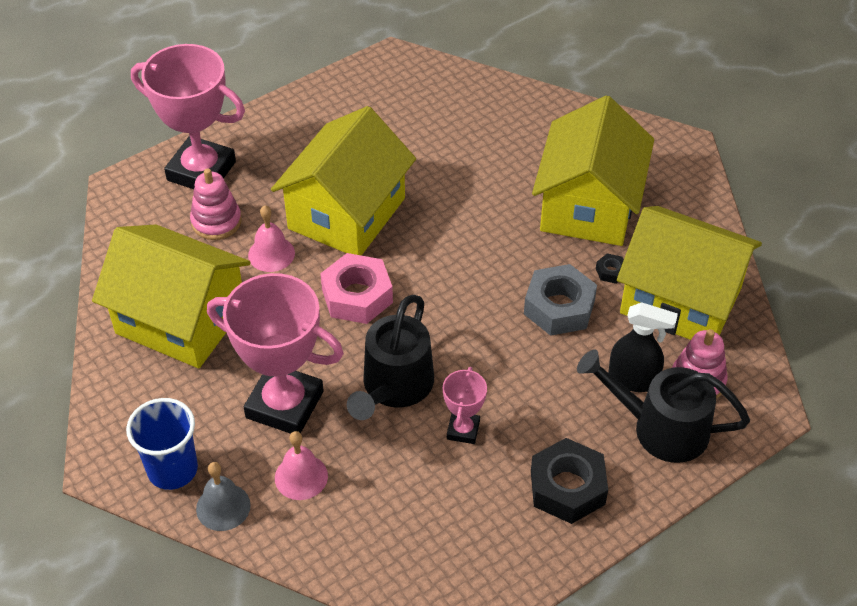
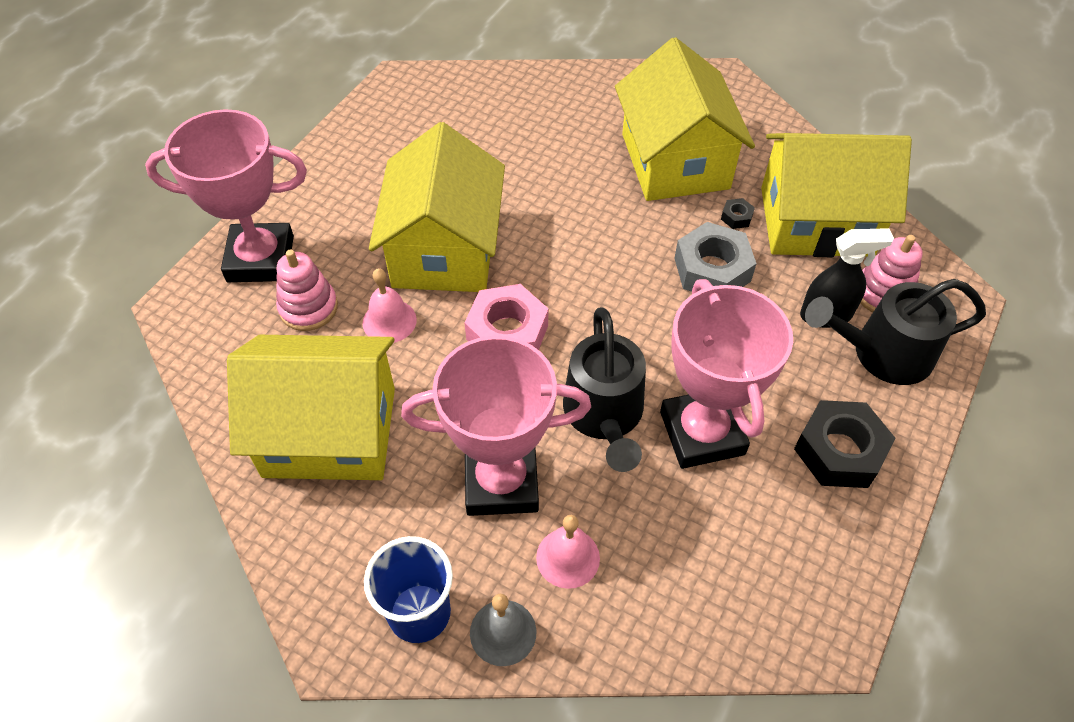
camera: 25 degrees left, 5 degrees up
(463, 430) = (701, 433): pink trophy -> pink trophy, size x2.09

